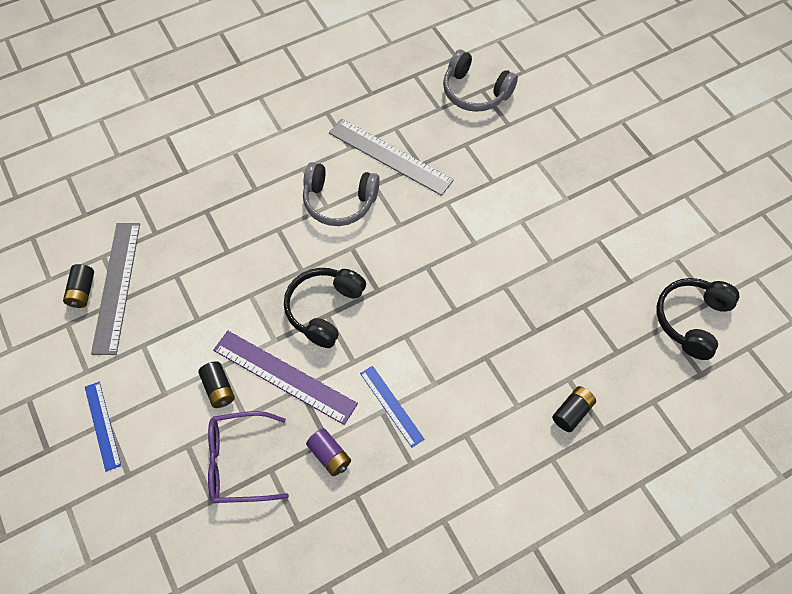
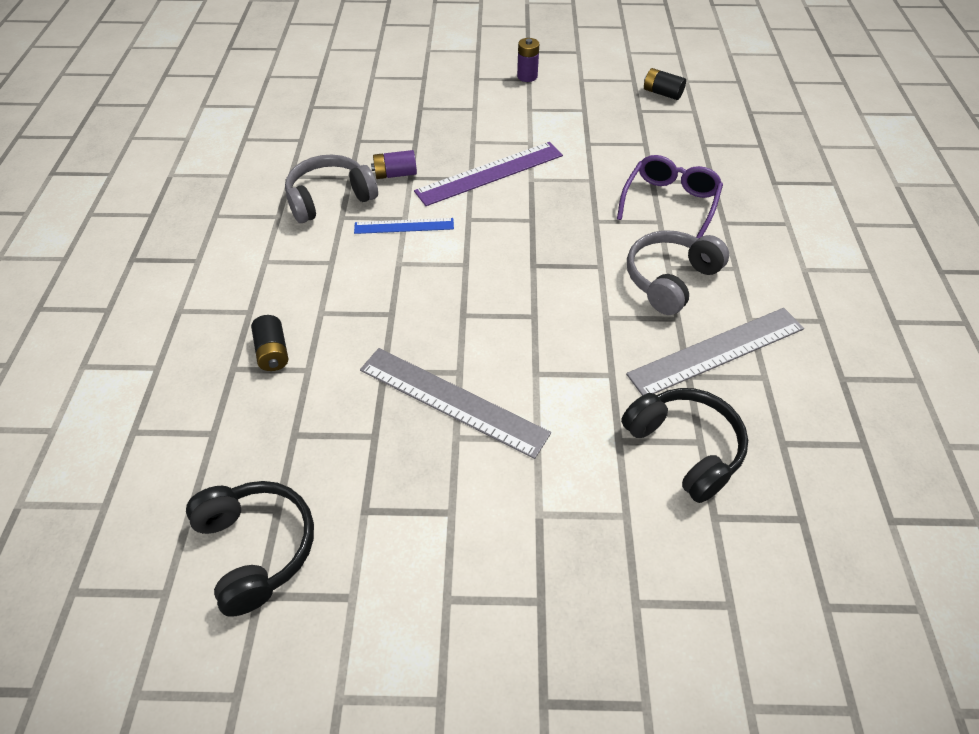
camera: 120 degrees right, 10 degrees down
(102, 425) = (527, 76): blue ruler -> purple battery
(117, 286) = (655, 111): grey ruler -> grey ruler (452, 401)
(218, 389) = (509, 136): black battery -> none
(238, 462) = (436, 128): purple glasses -> purple glasses (670, 202)
(324, 309) = (539, 220): black headphones -> black headphones (684, 448)
(475, 92) = (801, 507): grey headphones -> grey headphones (330, 198)

